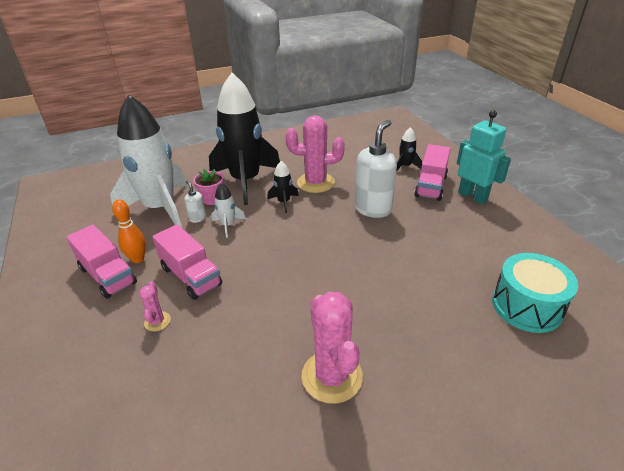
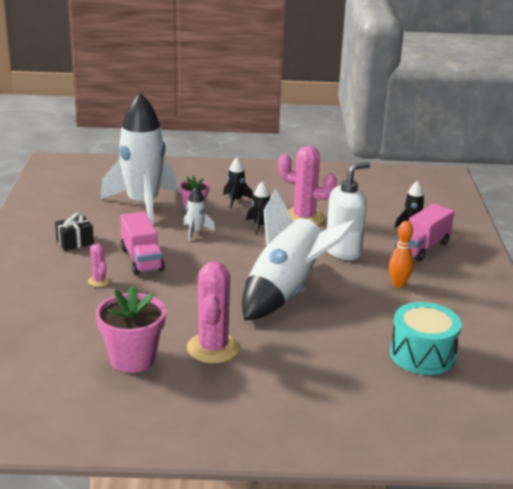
camera: 20 degrees right, 10 degrees down
(107, 275) = (75, 242): pink truck -> black gift
(138, 259) = (104, 237): orange bowling pin -> orange bowling pin (398, 284)
(157, 321) = (99, 281): pink cactus -> pink cactus turned 45 degrees counterclockwise
(197, 218) = (172, 220): white soap dispenser -> none
(245, 181) = (235, 200): black rocket -> black rocket, size x0.41
(251, 432) = (132, 359): none -> pink flower pot
(355, 271) = (286, 292): none -> white rocket
(472, 196) = (459, 266): turquoise robot -> none

